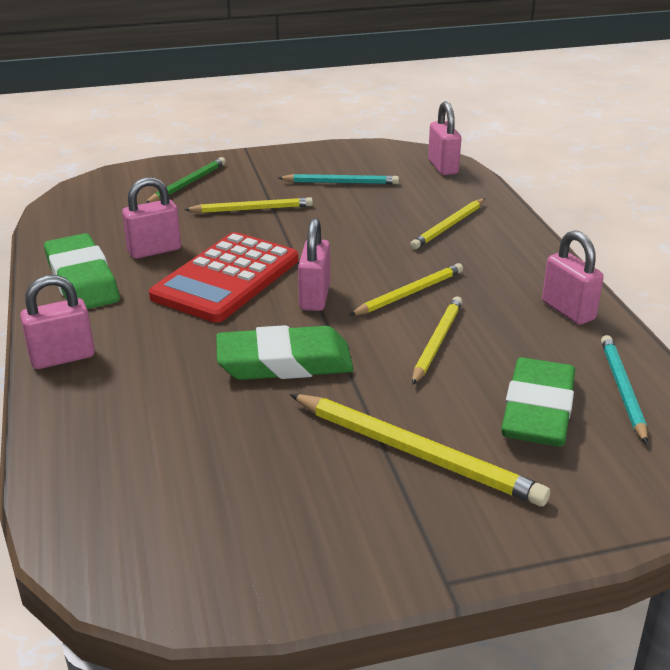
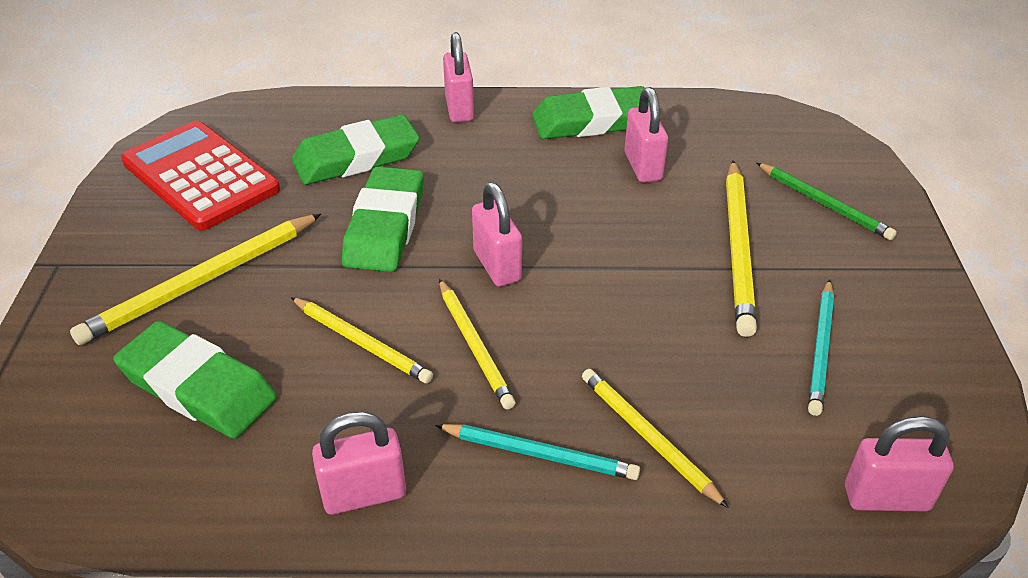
camera: 105 degrees right, 10 degrees up
(173, 406) = (356, 158): none -> green eraser
(226, 278) = (563, 209): red calculator -> red calculator (200, 176)
(252, 209) = (738, 248): yellow pencil -> yellow pencil, size x1.54
(314, 297) = (497, 266): pink padlock -> pink padlock turned 45 degrees clockwise
(622, 389) = (181, 478): turquoise pencil -> turquoise pencil (540, 454)

